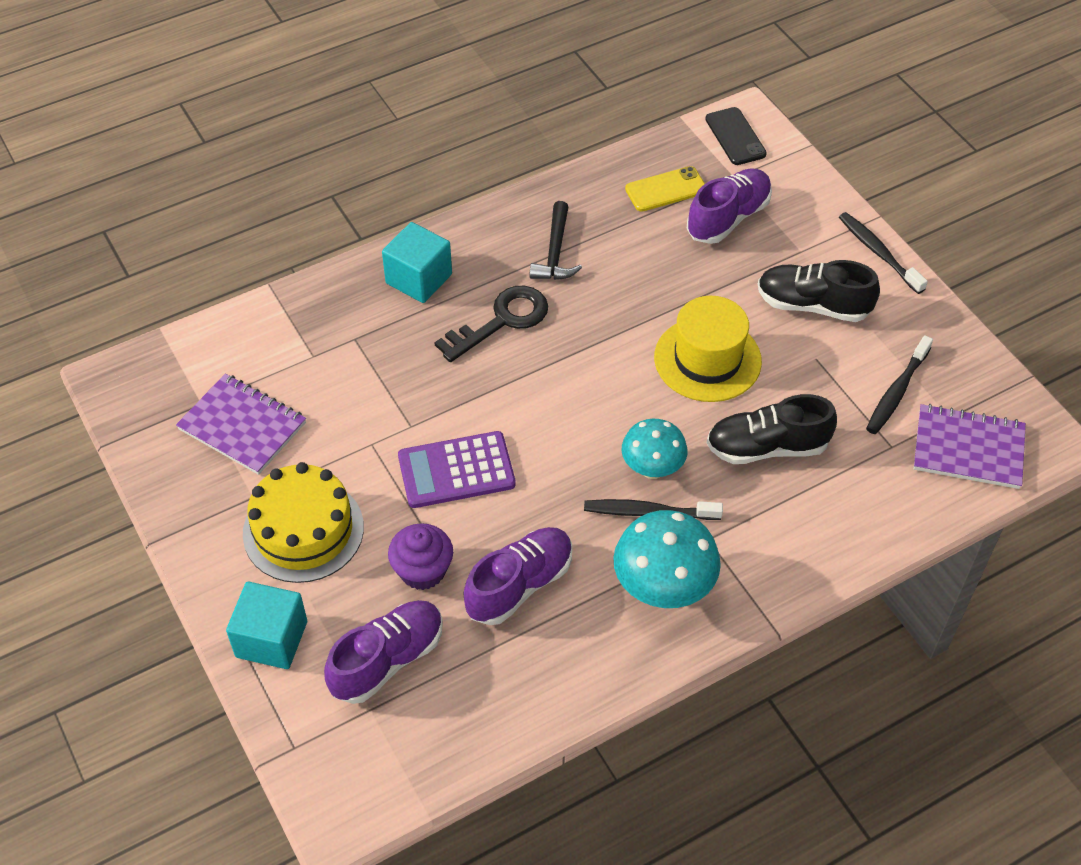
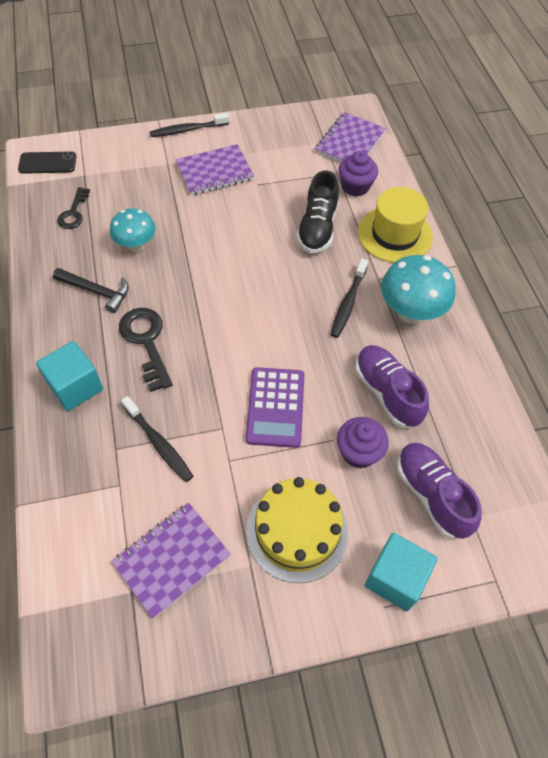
camera: 75 degrees left, 5 degrees up
(652, 469) = (314, 291): turquoise mushroom -> turquoise mushroom (136, 245)
(666, 190) = (73, 213): yellow phone -> black key
(707, 359) = (235, 236): yellow hat -> yellow hat (395, 234)
(728, 218) = (119, 189): purple shoe -> none
(813, 305) = (214, 172): black shoe -> purple notebook
(875, 475) = (355, 186): none -> purple cupcake
(897, 392) = (298, 157): black toothbrush -> black toothbrush (159, 443)

